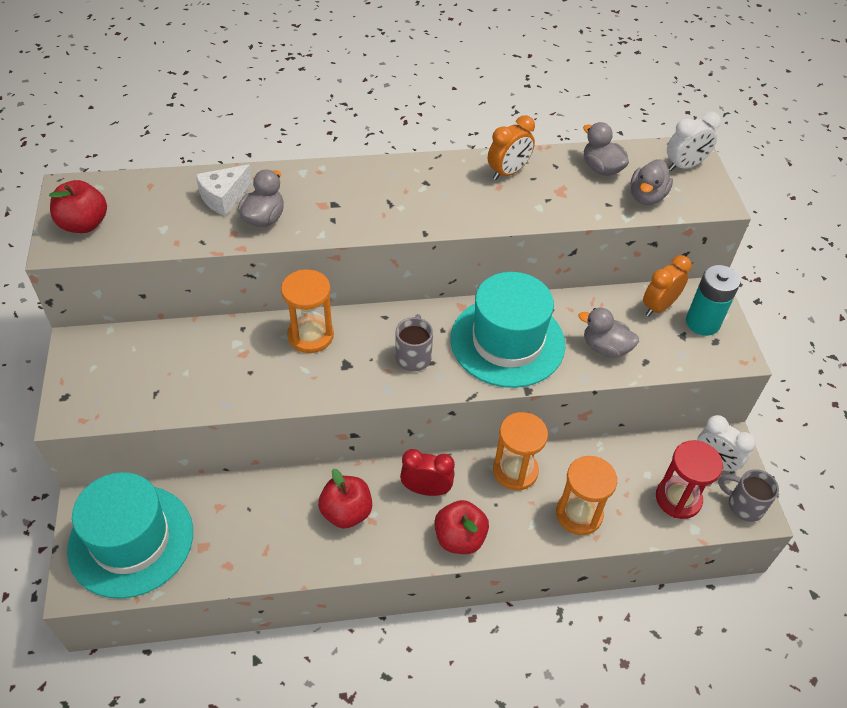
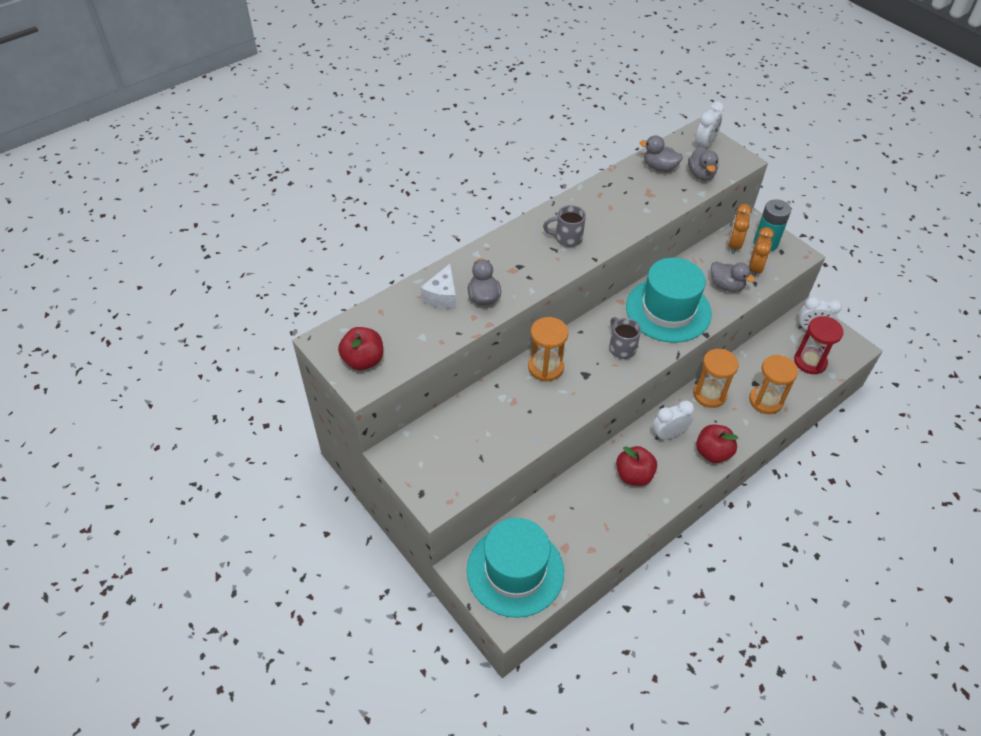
camera: 30 degrees left, 0 degrees up
(426, 489) = (668, 434): red clock -> white clock
(508, 172) = (607, 195): orange clock -> orange clock (754, 269)
(605, 348) = (726, 286): grey duck -> grey duck turned 135 degrees counterclockwise
(743, 505) = (845, 347): grey mug -> grey mug (567, 238)

